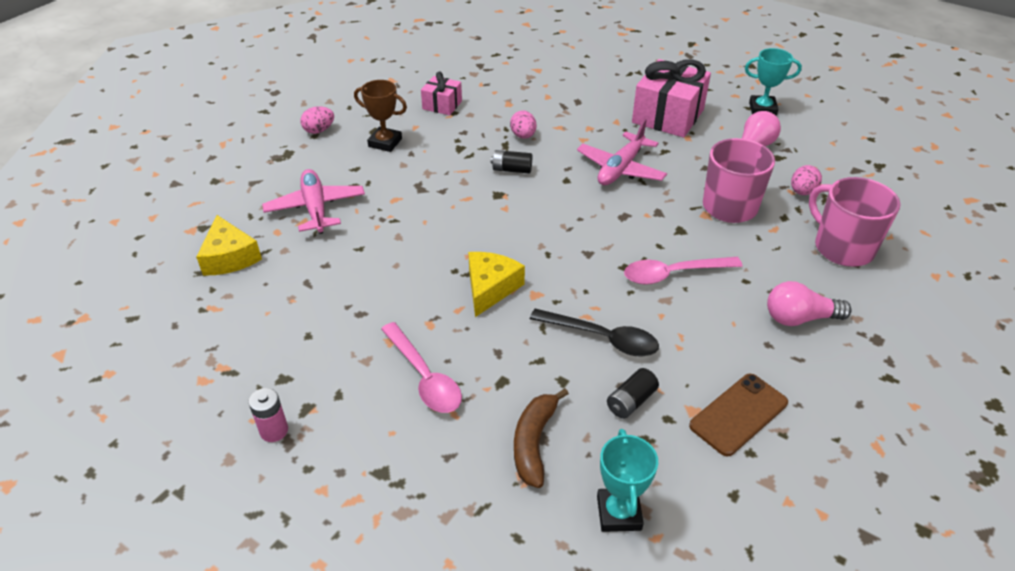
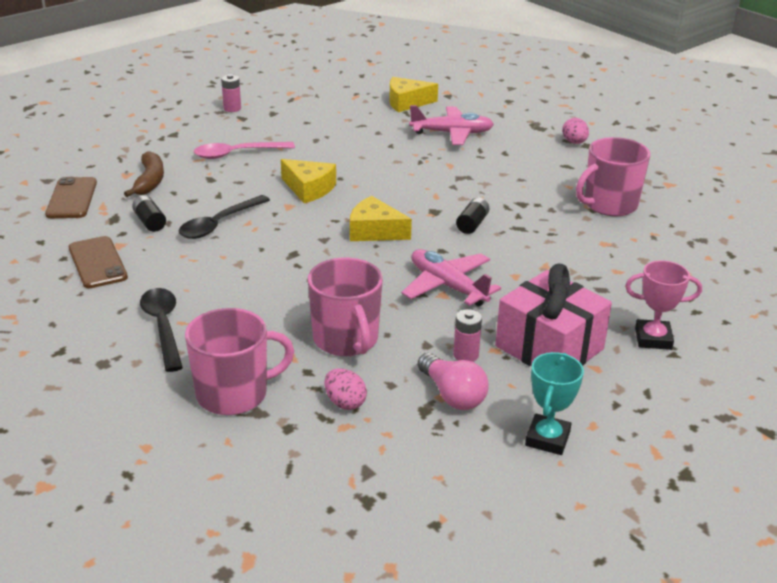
camera: 105 degrees right, 10 degrees down
(385, 142) = (543, 169): brown trophy -> none
(442, 105) = (609, 205): pink gift -> pink mug
(523, 136) = (533, 240): pink egg -> none
(534, 442) = (150, 181): brown banana -> brown banana turned 60 degrees clockwise
(555, 224) = (374, 231): none -> yellow cheese
(618, 513) = (72, 198): turquoise trophy -> brown phone
(627, 79) = (653, 339): none -> pink trophy
(673, 274) = (267, 275): pink spoon -> none
(704, 148) = (466, 355): none -> pink battery
(799, 318) = (163, 327): pink light bulb -> black spoon

